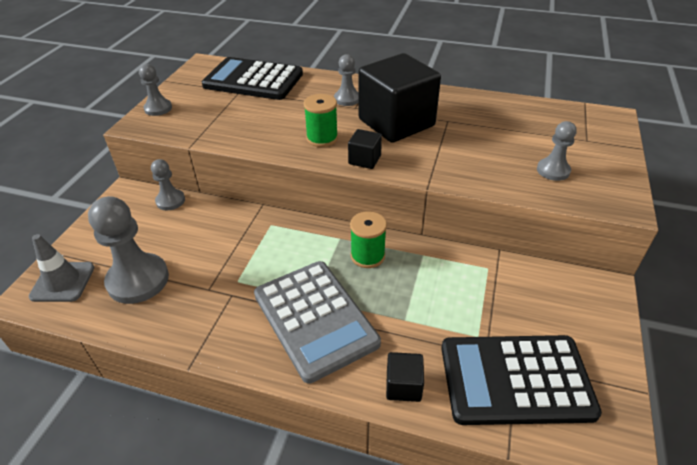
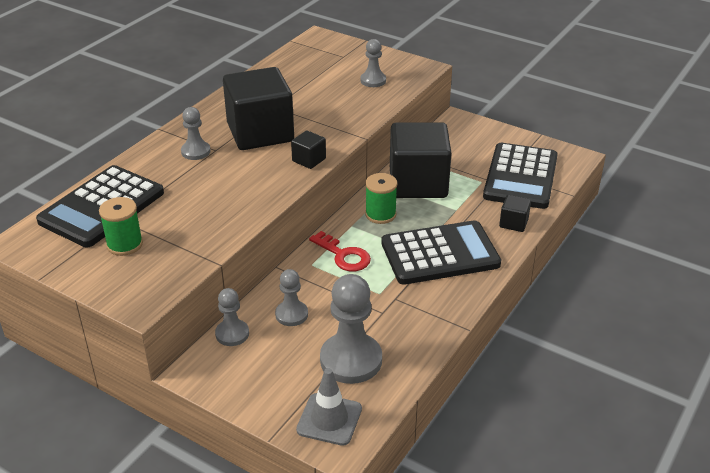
camera: 75 degrees left, 5 degrees down
(158, 108) = (114, 285): grey pawn -> grey pawn (291, 314)
(290, 243) = (344, 255): none -> red key
(315, 319) = (440, 254): grey calculator -> black calculator
(322, 138) = (259, 177): green spool -> green spool (125, 244)
(441, 275) = (418, 183): none -> black cube

